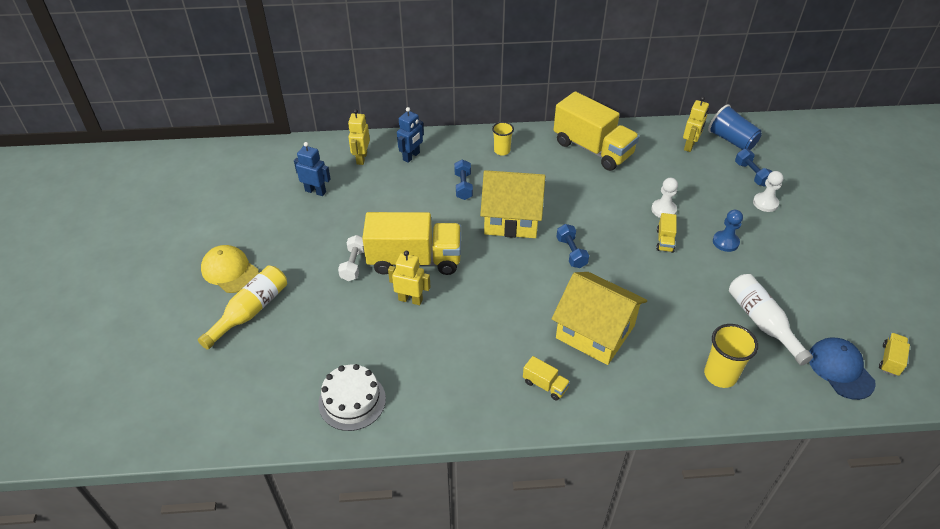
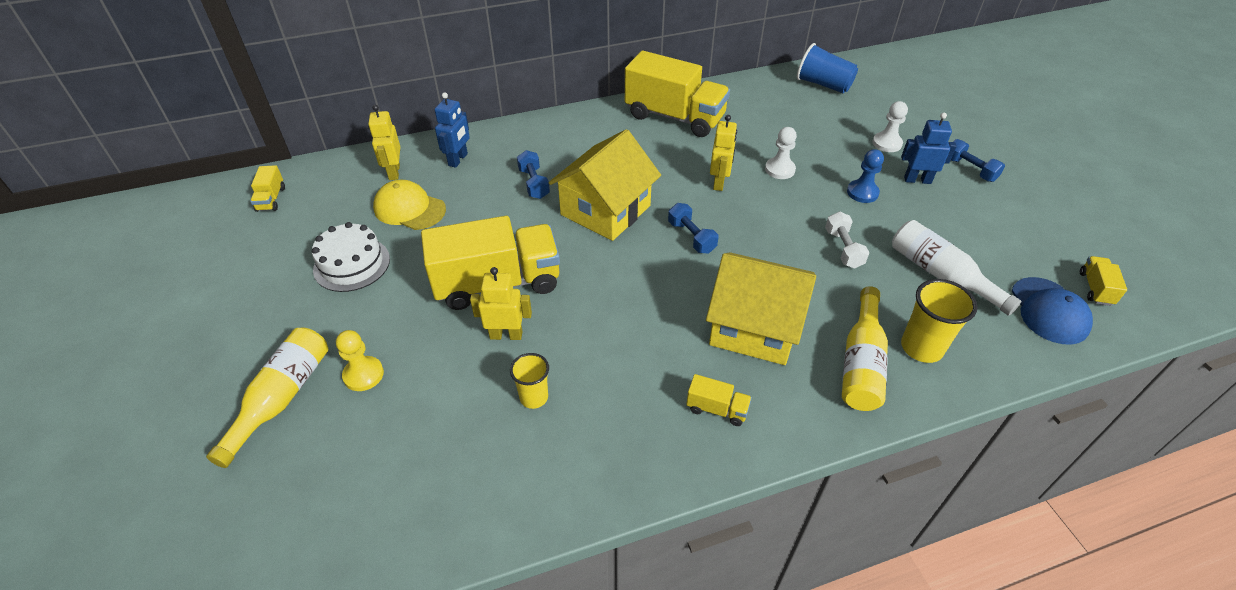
camera: 15 degrees left, 0 degrees up
(230, 271) = (240, 348): yellow cap -> yellow cap (409, 209)
(306, 307) = (363, 375): none -> yellow pawn
(315, 191) = (341, 222): blue robot -> blue robot (917, 180)
(352, 401) = (461, 493): white cake -> white cake (352, 264)
(354, 264) = (416, 305): white dumbbell -> white dumbbell (843, 249)
(502, 151) = (569, 136): yellow cup -> yellow cup (534, 397)
(511, 218) = (605, 210): yellow house -> yellow house turned 45 degrees counterclockwise
(665, 240) = (794, 203): yellow truck -> yellow truck (271, 199)
(667, 376) = (861, 363): none -> yellow bottle
(689, 146) = (781, 97): yellow robot -> yellow robot (719, 182)
(751, 174) = (859, 116): blue dumbbell -> blue dumbbell (970, 169)
(840, 369) = (1049, 311): blue cap -> blue cap turned 150 degrees counterclockwise

